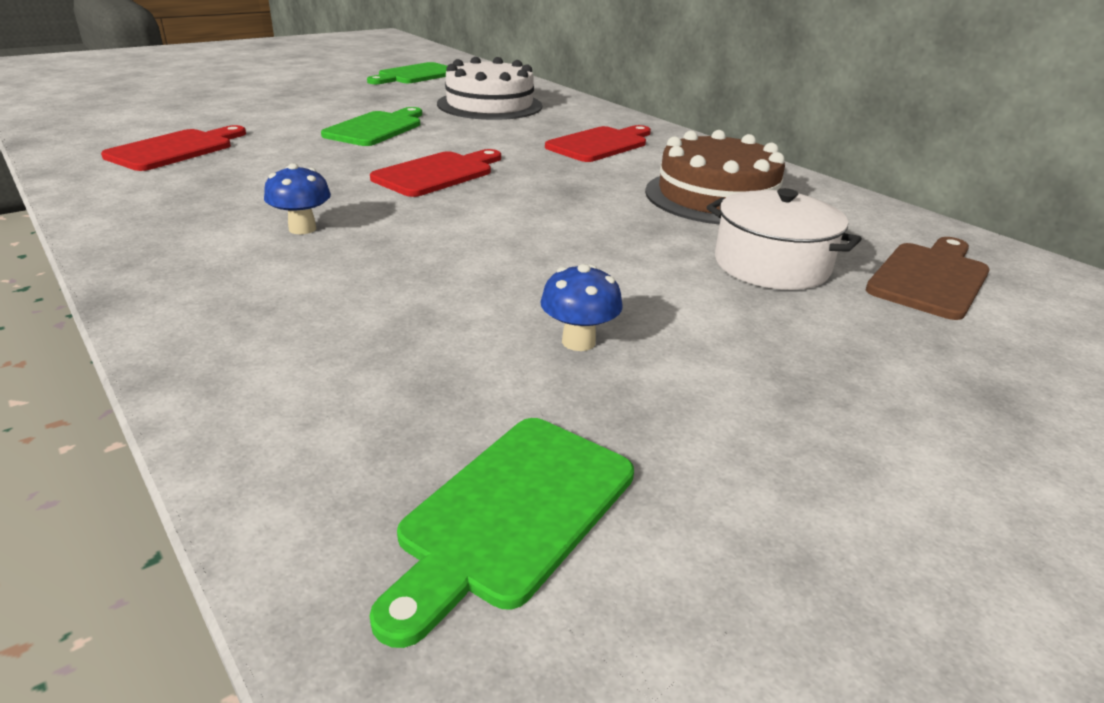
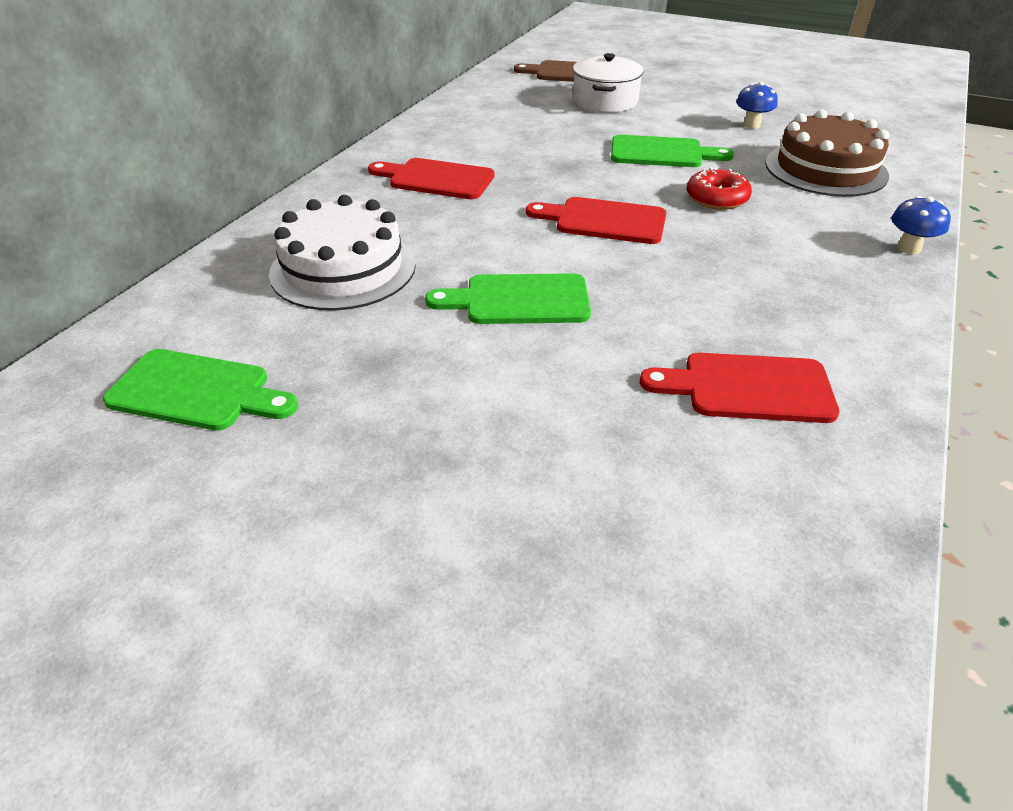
camera: 115 degrees left, 10 degrees up
(302, 229) = (773, 229): blue mushroom -> blue mushroom (908, 248)
(401, 228) = (716, 198): none -> red donut
(512, 514) = (859, 114): green cutting board -> green cutting board (662, 153)
(716, 197) = (515, 124): brown cake -> brown cake (825, 169)

